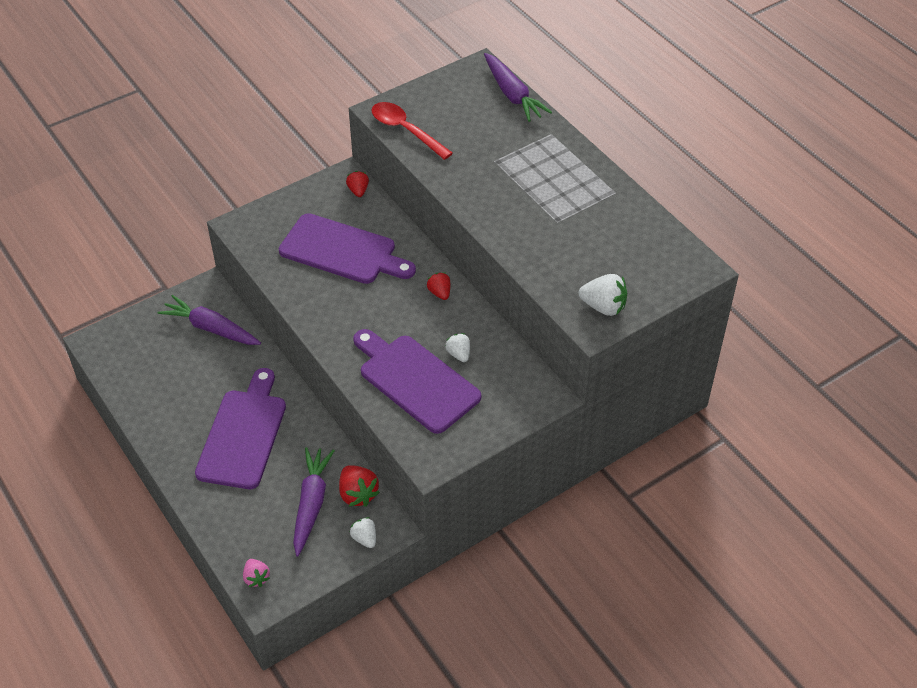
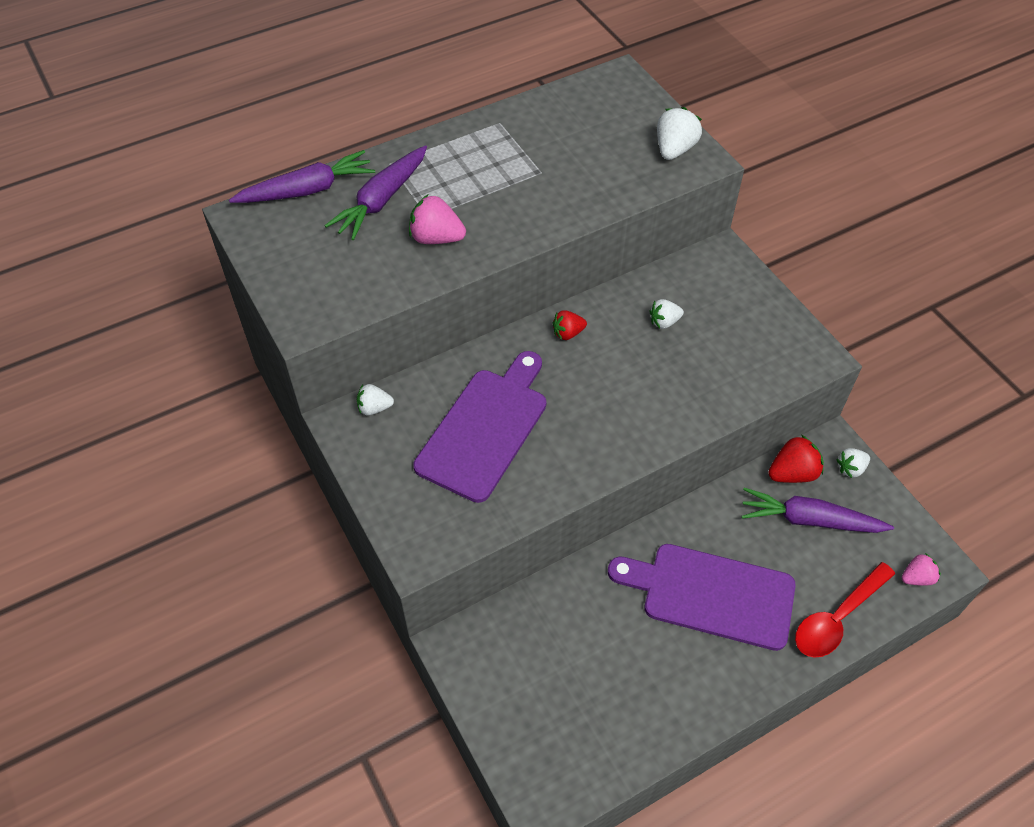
camera: 85 degrees left, 5 degrees up
(211, 328) = (529, 639): purple carrot -> purple carrot (381, 200)
(358, 191) = (374, 408): red strawberry -> white strawberry
(406, 130) = (352, 298): red spoon -> red spoon (837, 618)
(416, 380) = (704, 363): purple cutting board -> none
(471, 167) = (436, 238): none -> pink strawberry

